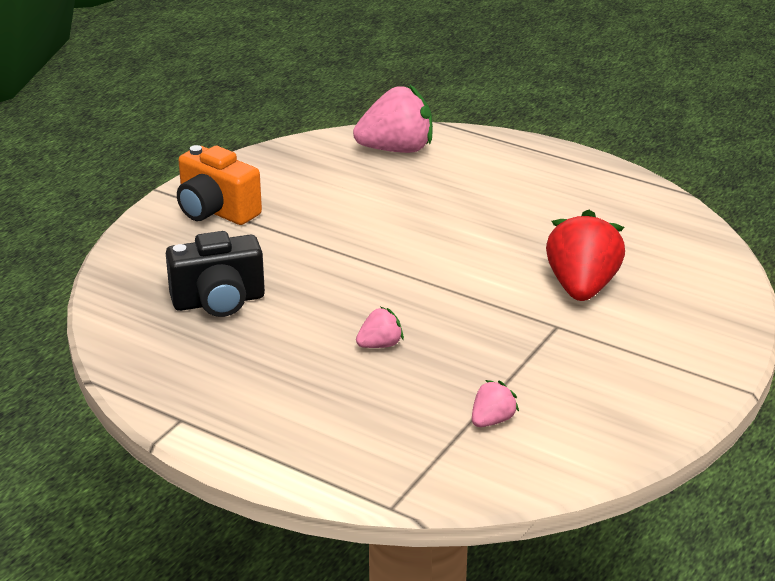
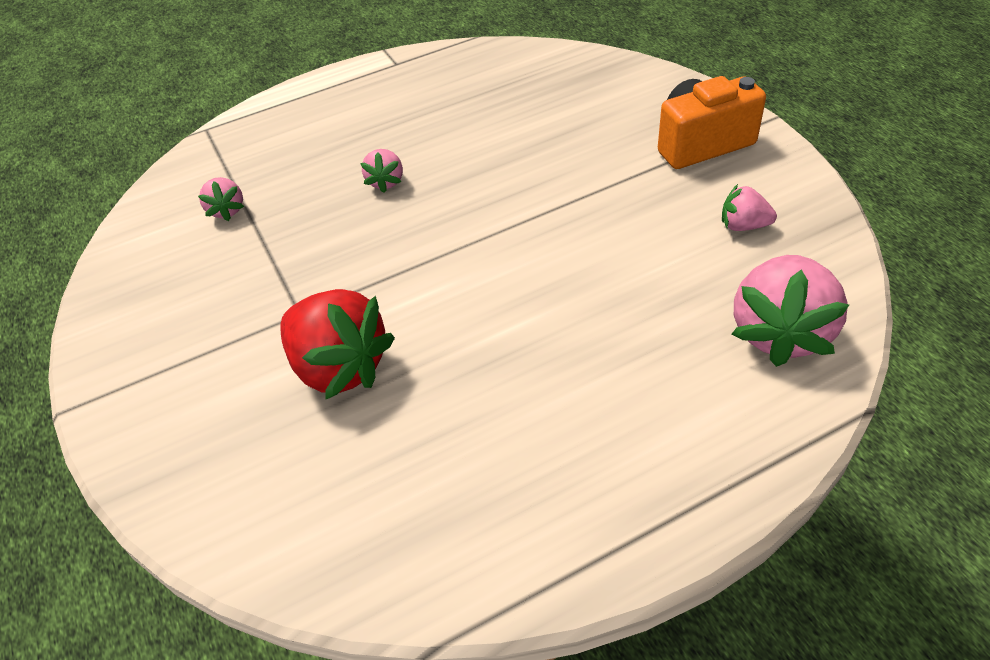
camera: 125 degrees right, 15 degrees up
(219, 301) = (533, 110): black camera -> none
(305, 177) = (743, 225): none -> pink strawberry

